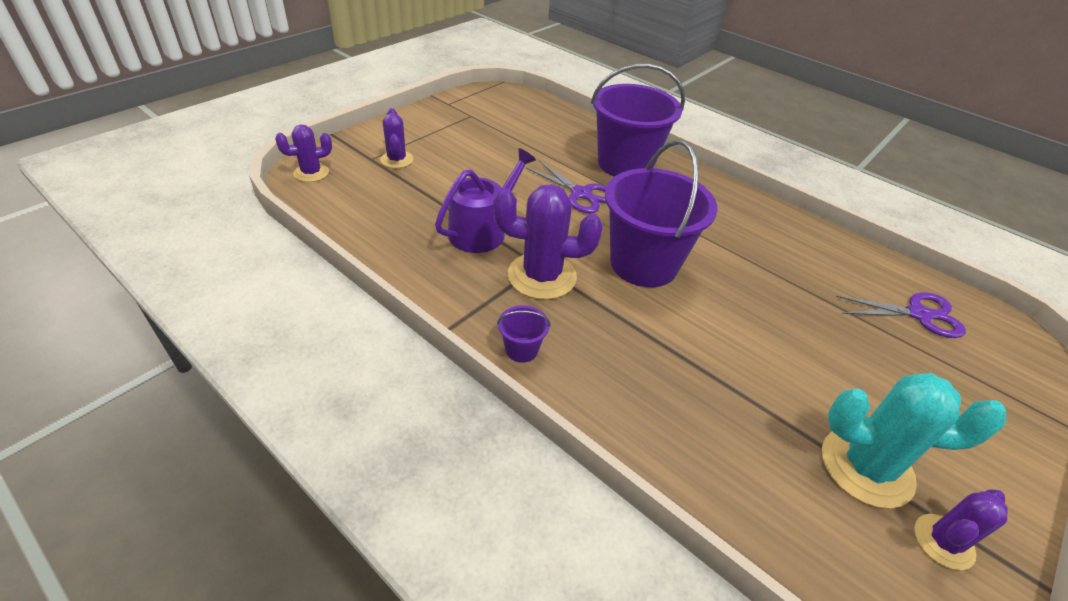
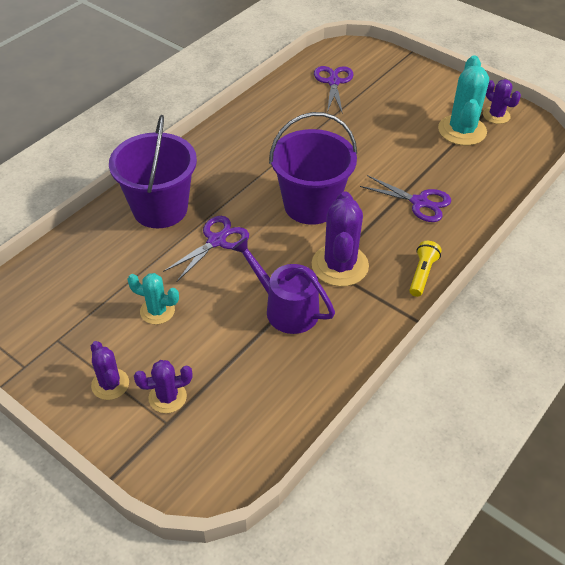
camera: 90 degrees left, 5 degrees up
(311, 173) = (204, 477): purple cactus -> purple cactus (110, 384)
(492, 158) = (157, 311): none -> turquoise cactus
(521, 349) = (422, 274): purple bucket -> yellow flashlight
(664, 371) = (419, 202): none -> purple scissors

